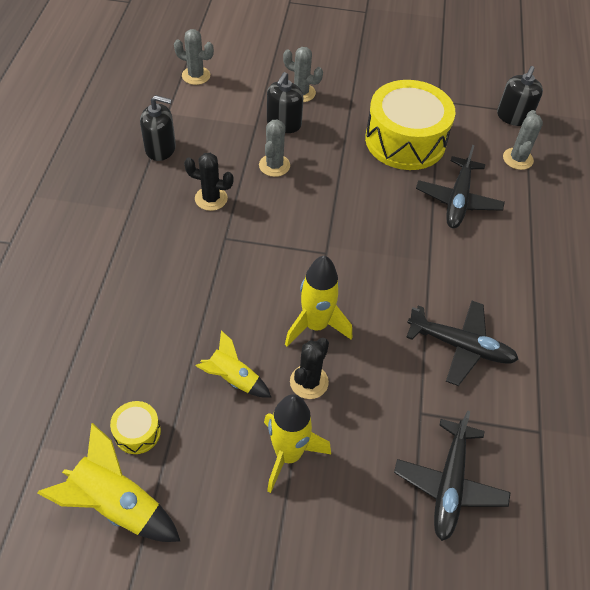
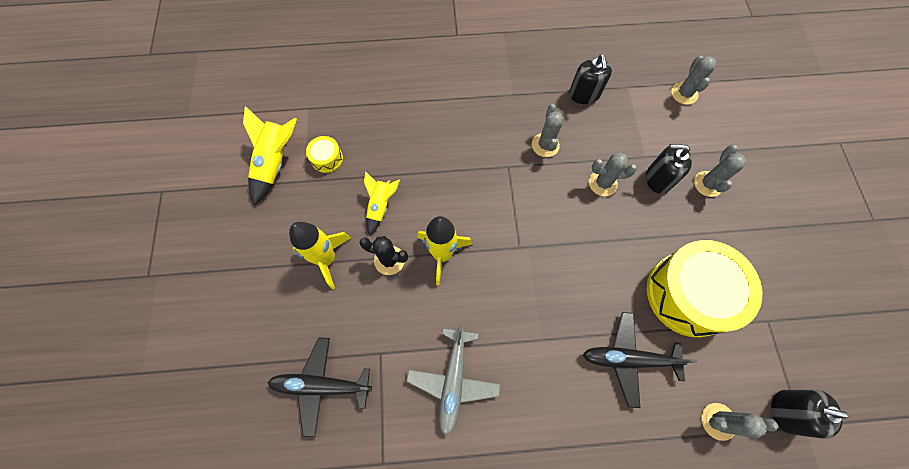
camera: 80 degrees right, 15 degrees up
(211, 198) = (545, 145): black cactus -> grey cactus
(460, 346) = (453, 380): black plane -> grey plane

